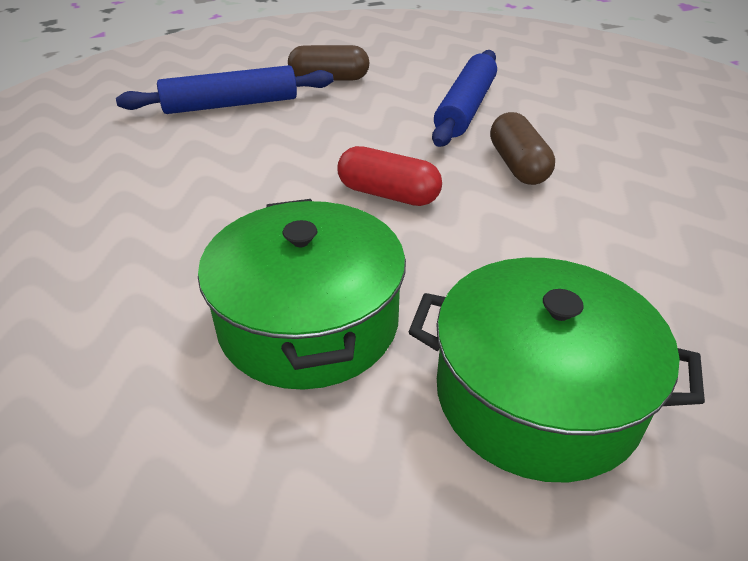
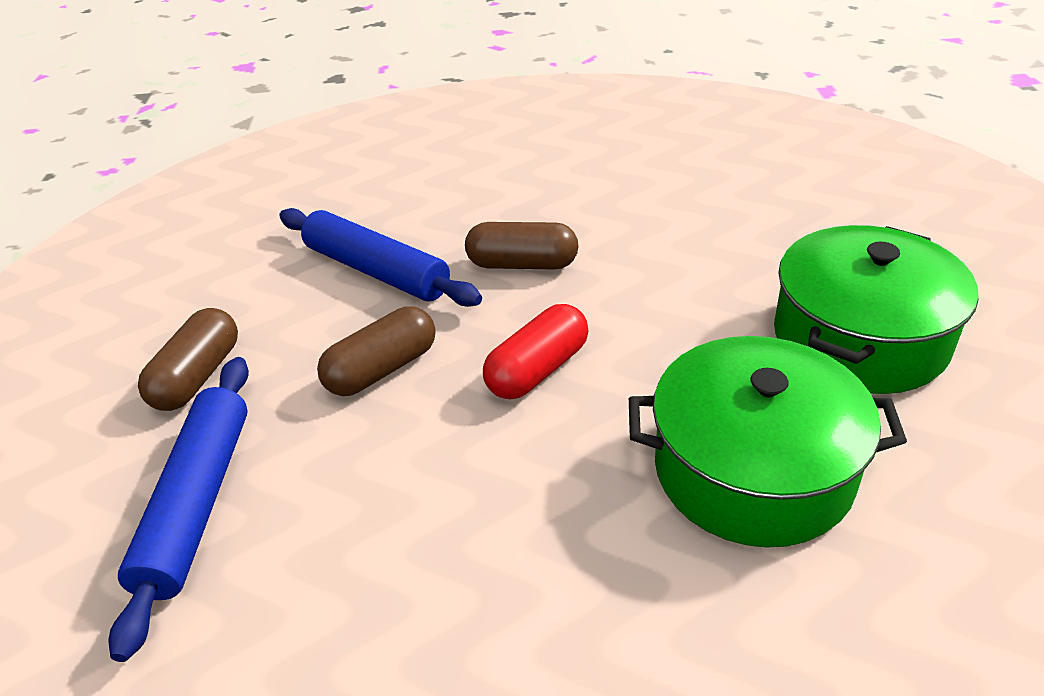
camera: 70 degrees left, 0 degrees up
(361, 133) = (382, 369): none -> brown capsule

